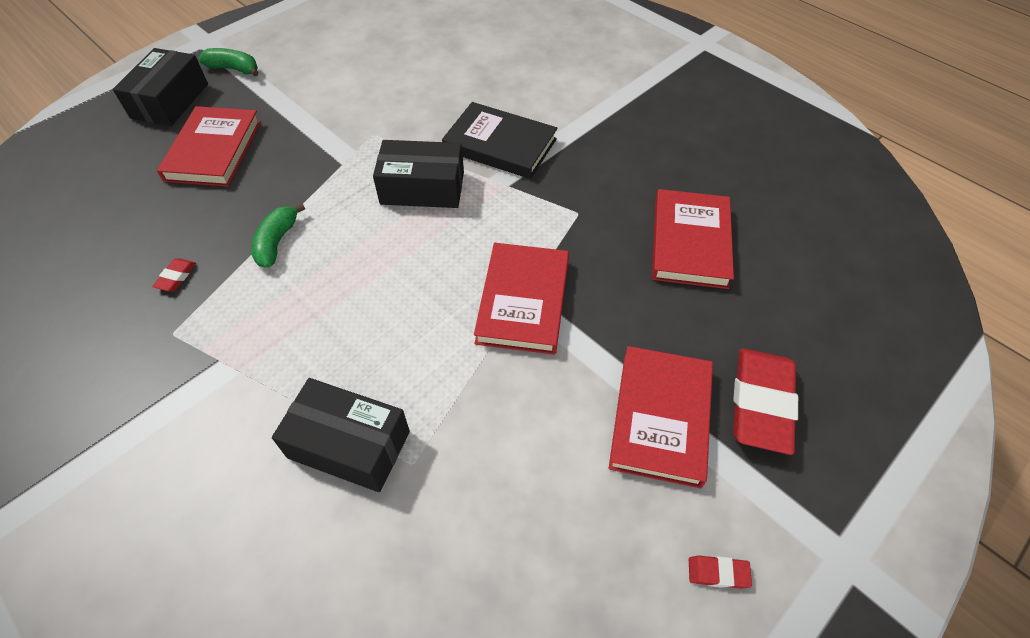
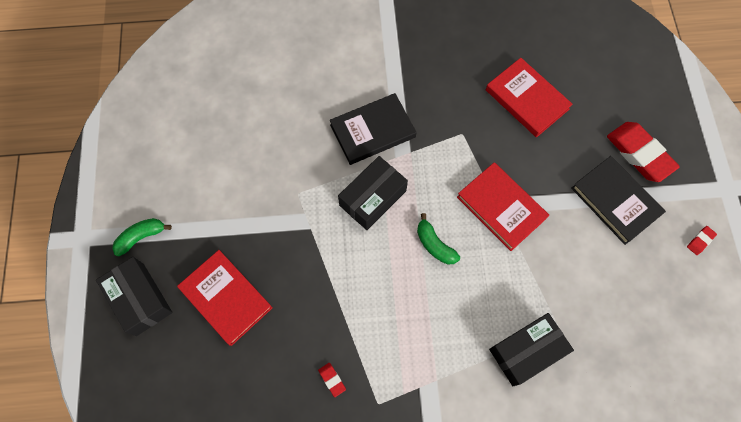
camera: 50 degrees left, 15 degrees up
(277, 242) = (350, 306): green banana -> green banana (434, 245)
(660, 417) = (615, 201): red book -> black book

